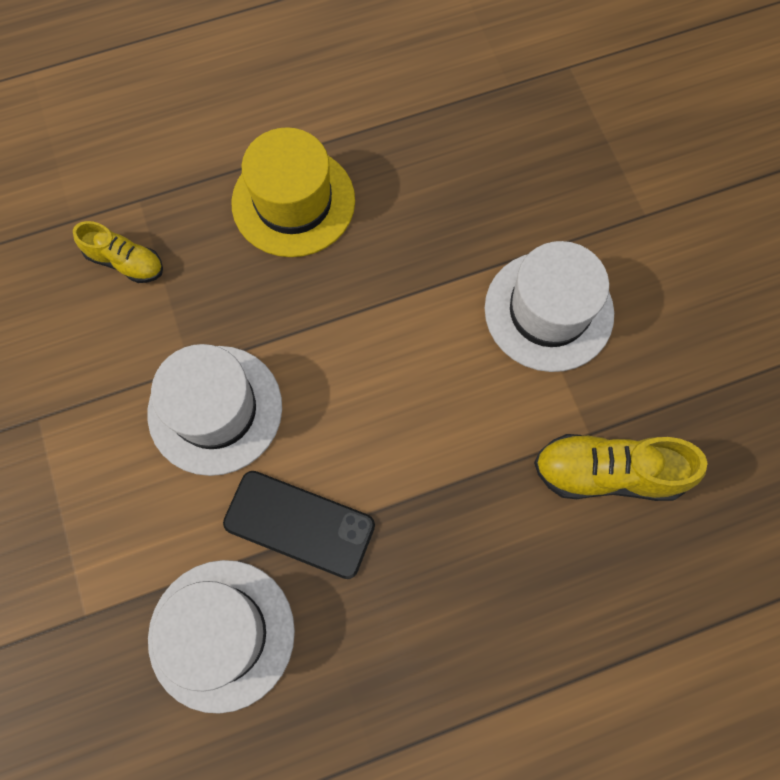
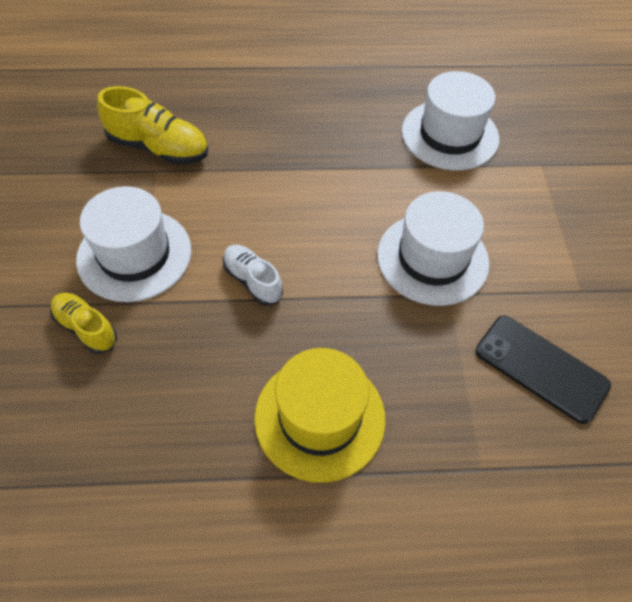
camera: 165 degrees left, 15 degrees down
(126, 262) = (499, 404): yellow shoe -> yellow shoe (86, 328)
(299, 524) = (384, 174): black phone -> black phone (541, 368)
(408, 319) = (252, 280): none -> white shoe

